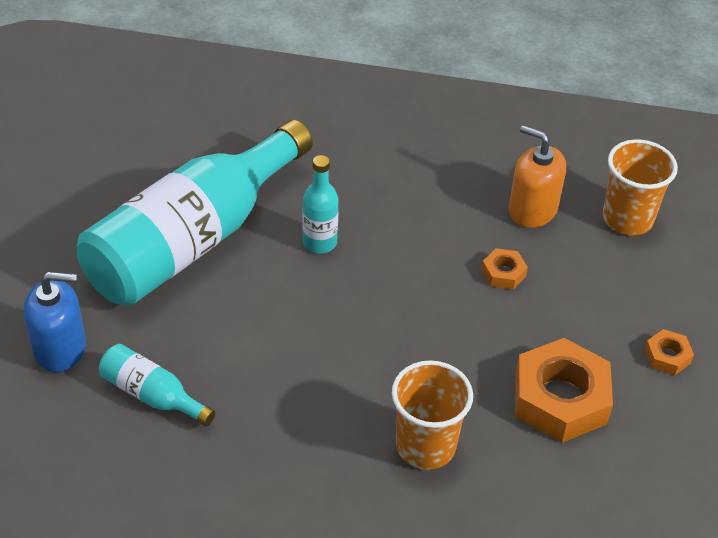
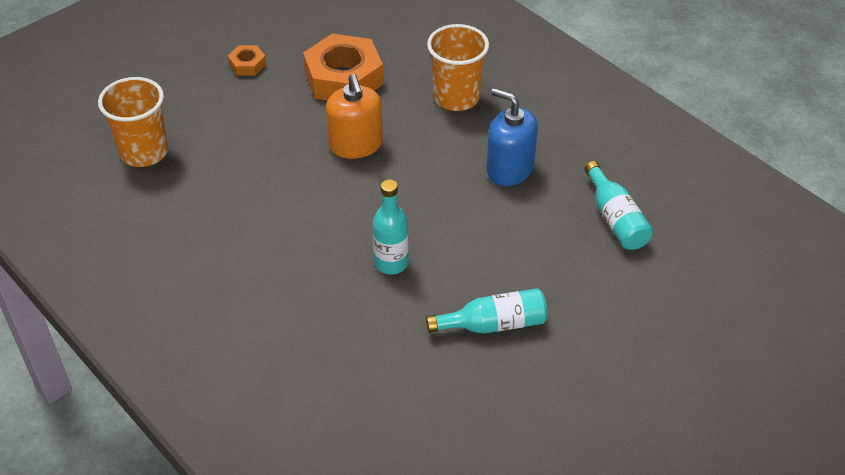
camera: 140 degrees left, 0 degrees up
(60, 348) = (666, 290): blue soap dispenser -> blue soap dispenser (509, 169)
(192, 240) = (494, 324): turquoise bottle -> turquoise bottle, size x0.42
(503, 273) = (282, 165): orange nut -> none
(532, 209) = (200, 197): orange soap dispenser -> orange soap dispenser (356, 145)

